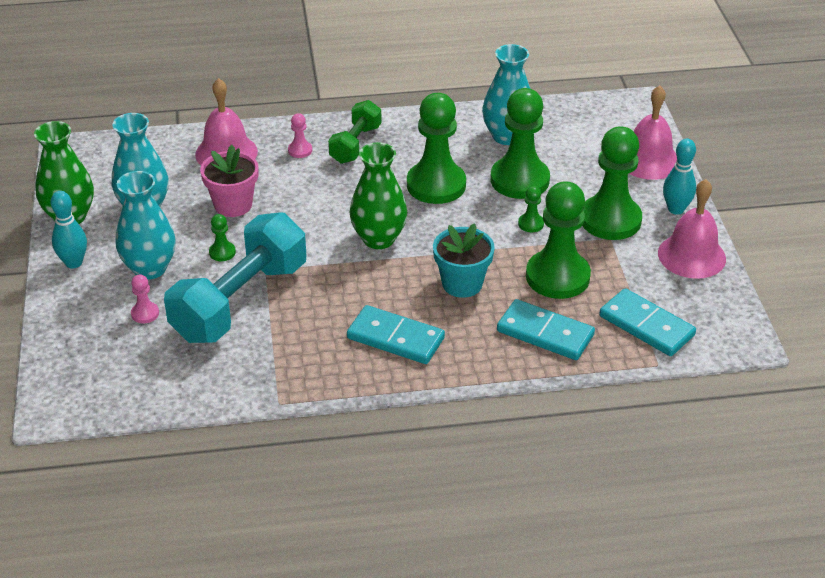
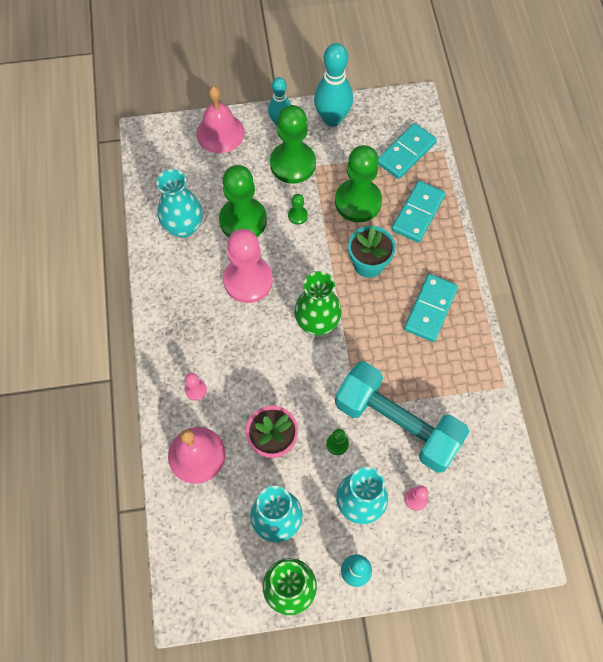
camera: 90 degrees left, 25 degrees up
(355, 144) = (189, 344): green dumbbell -> none
(436, 185) = (248, 280): green pawn -> pink pawn
(691, 255) = (332, 119): pink bell -> turquoise bowling pin

